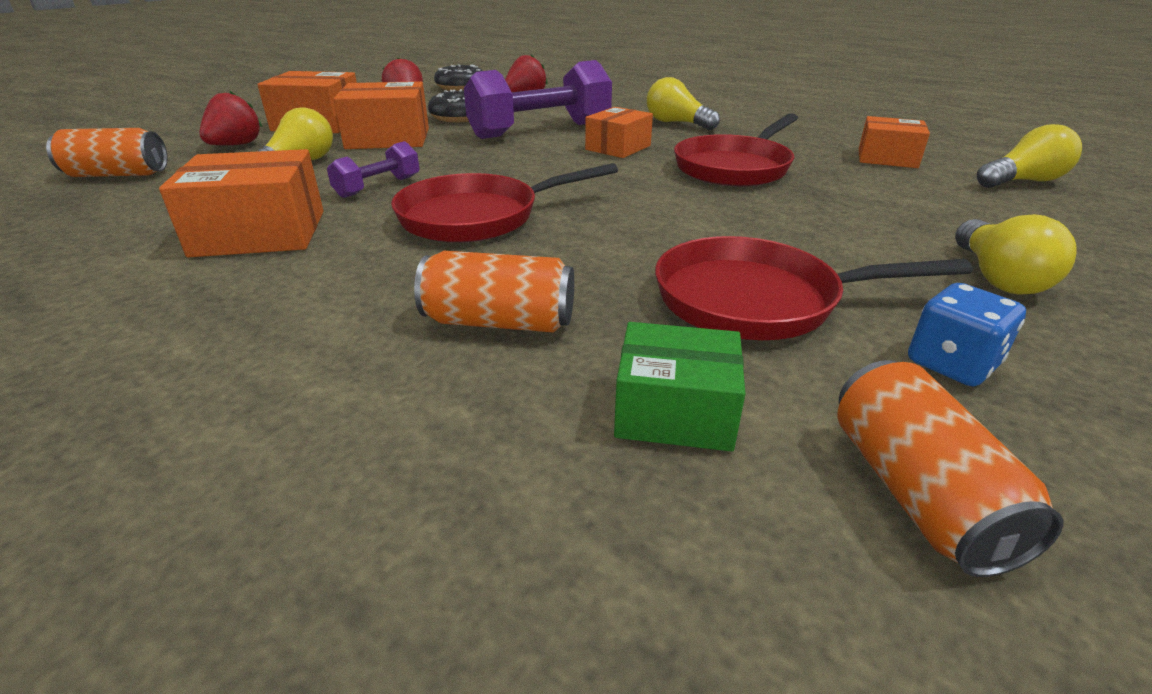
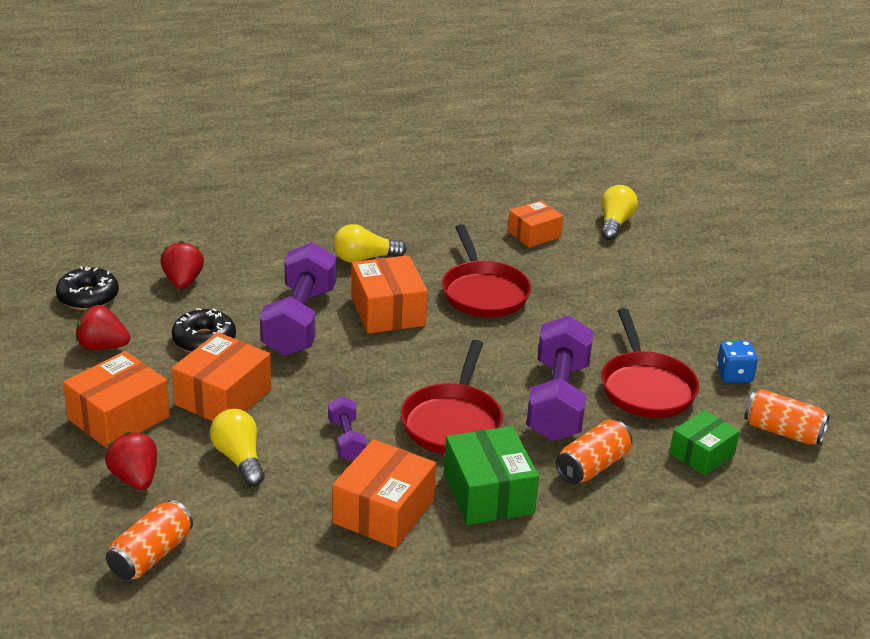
camera: 55 degrees left, 0 degrees up
(351, 274) = (488, 493): none -> green box
(614, 255) = (558, 401): none -> purple dumbbell
(618, 148) = (388, 311): orange box -> orange box, size x1.52
(757, 300) = (646, 387): red pan -> red pan turned 45 degrees counterclockwise
(997, 278) = (692, 315): yellow light bulb -> none

